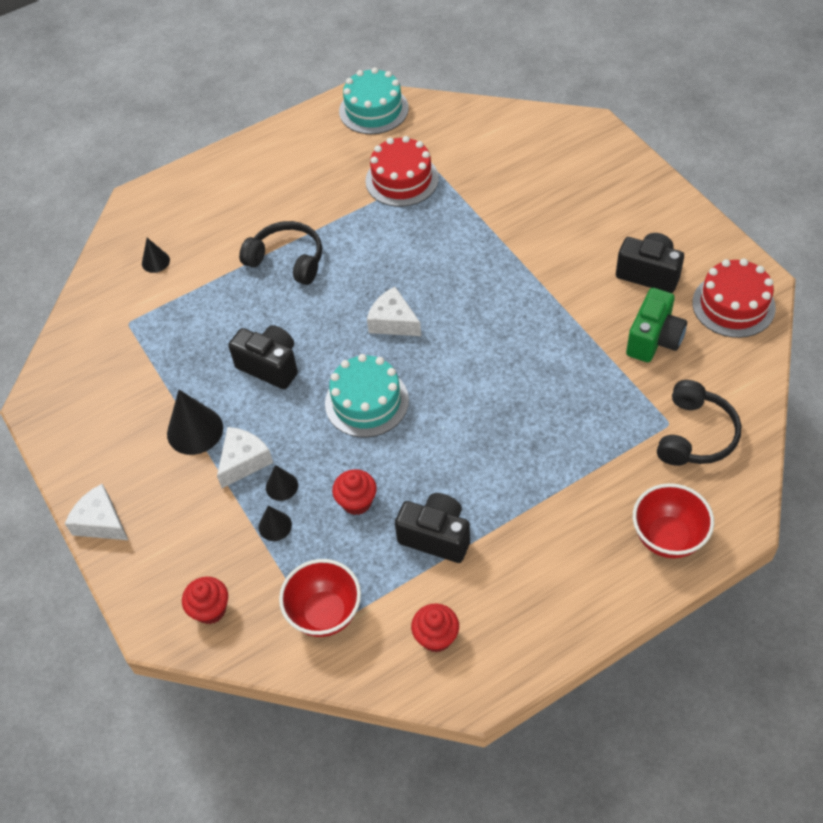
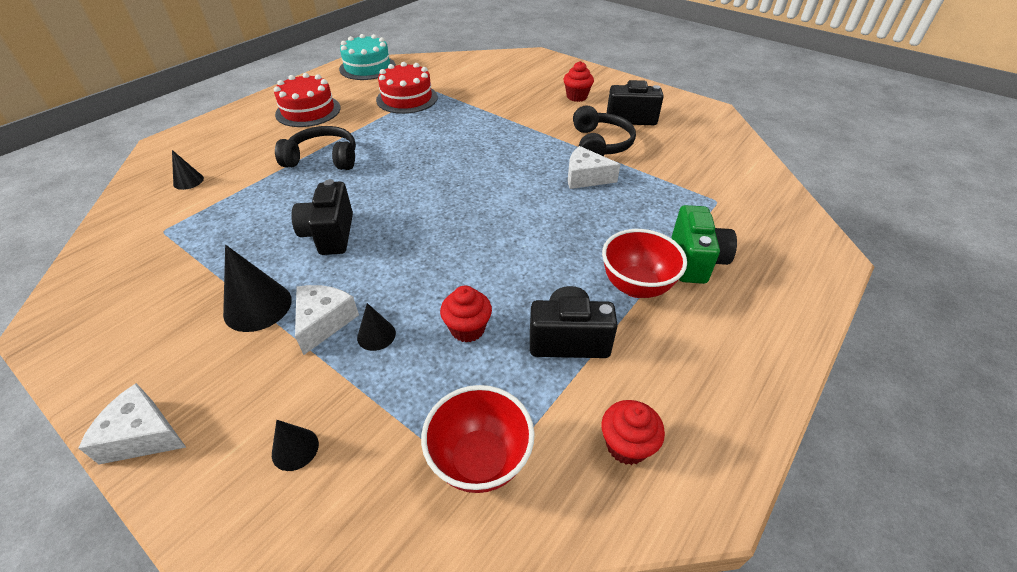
camera: 25 degrees left, 10 degrees down
(210, 609) = (323, 504): red cupcake -> red cupcake (576, 97)
(270, 366) = (330, 234): black camera -> black camera turned 105 degrees counterclockwise
(275, 526) = (381, 377): black cone -> black cone (295, 449)
(366, 402) = (440, 242): turquoise cake -> none
(393, 322) = (439, 181): white cheese -> white cheese (585, 177)
(654, 339) = (663, 153): green camera -> green camera (695, 261)
(667, 537) = (784, 282): red bowl -> red bowl (636, 286)
(696, 435) = (743, 204): black headphones -> black headphones (600, 144)
(733, 305) = (704, 124): red cake -> red cake (308, 111)

